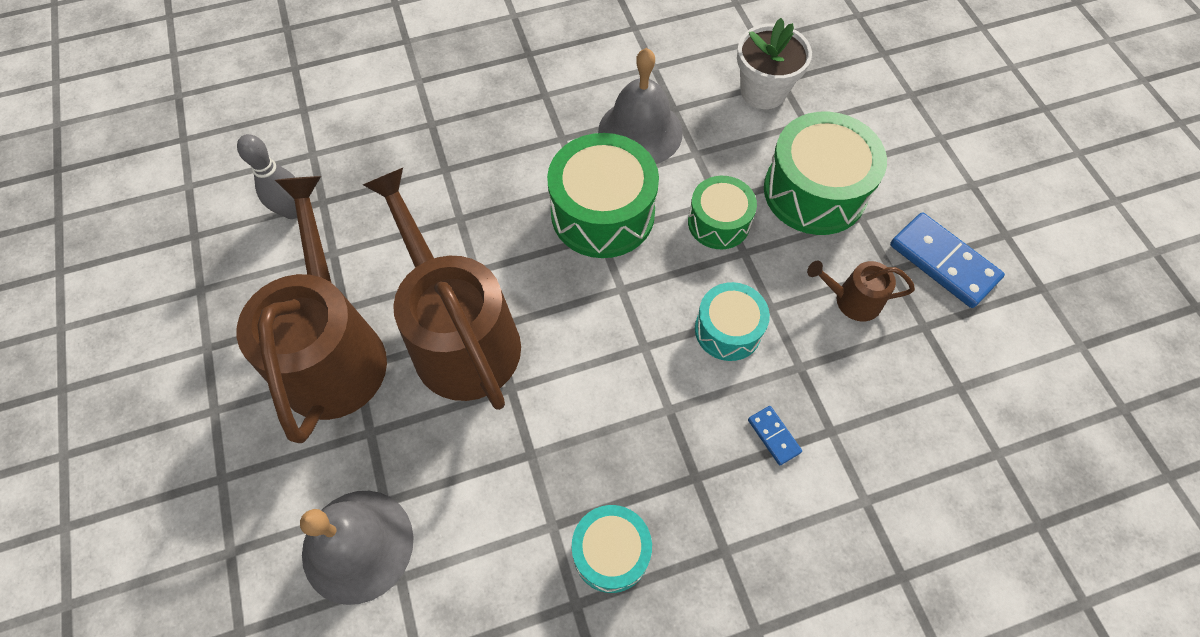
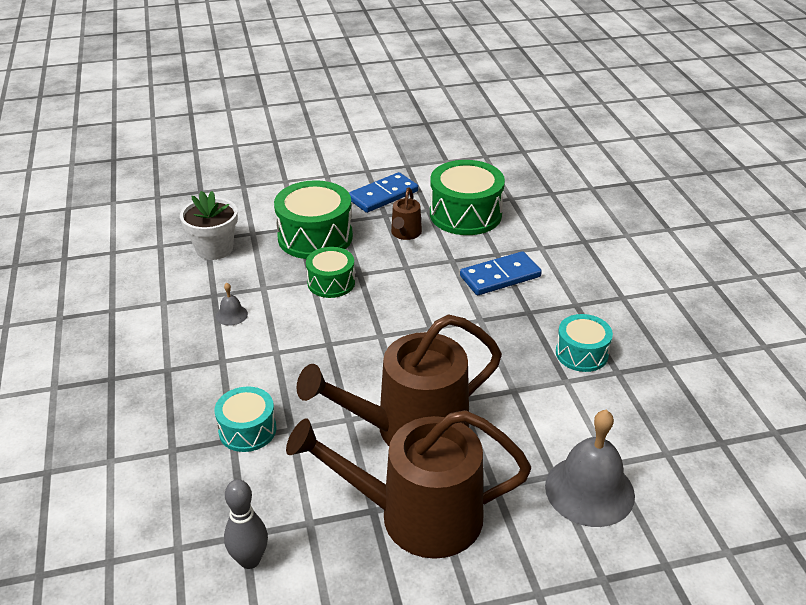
camera: 85 degrees left, 25 degrees down
(602, 213) = (308, 341): green drum -> green drum (465, 214)
(640, 132) = (231, 315): grey bell -> grey bell, size x0.44
(728, 330) = (421, 287): turquoise drum -> turquoise drum (247, 430)
(774, 436) = (500, 276): blue domino -> blue domino, size x2.03

